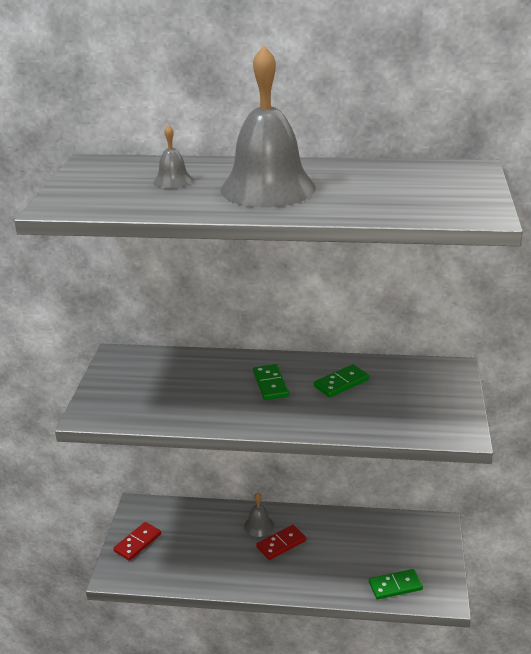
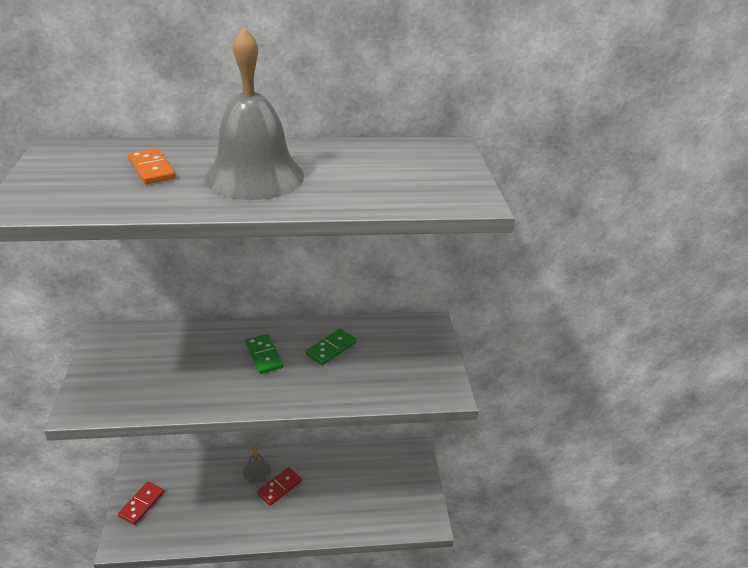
camera: 15 degrees left, 5 degrees up
(173, 181) = (151, 169): grey bell -> orange domino
(395, 586) = (386, 517): green domino -> none

